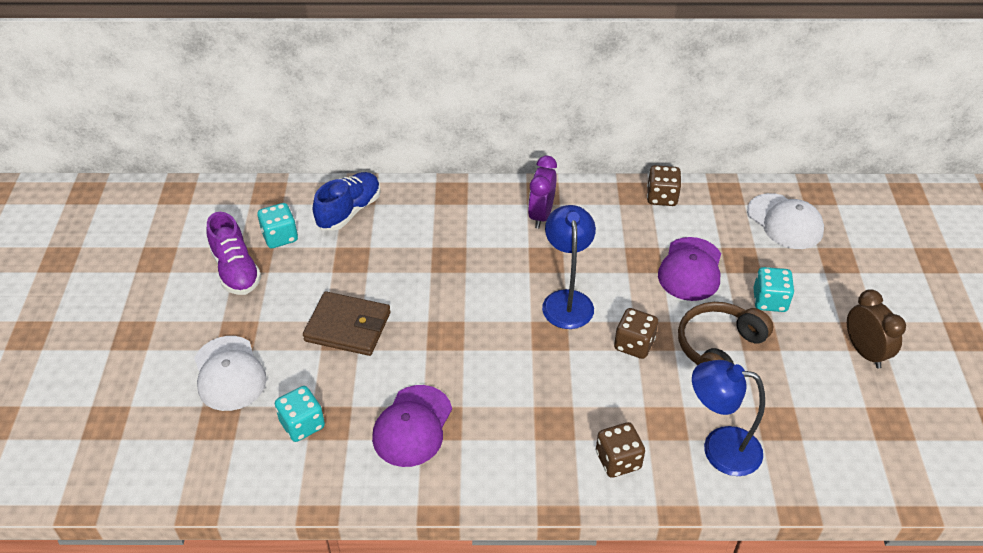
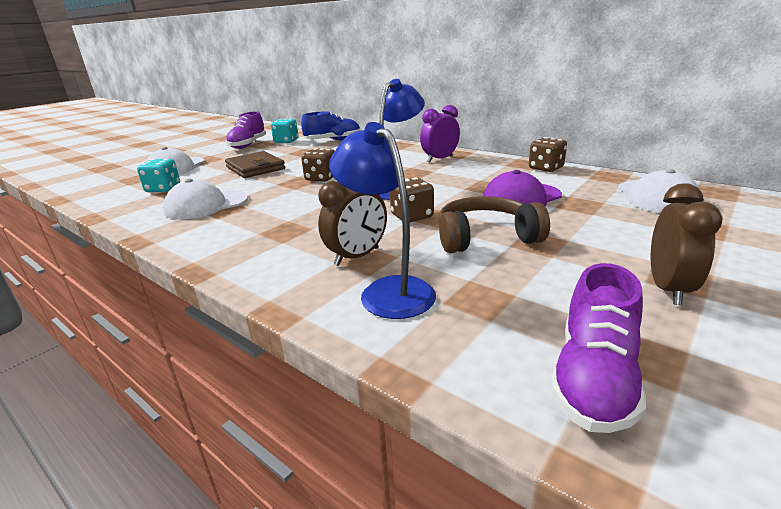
camera: 40 degrees right, 20 degrees down
(412, 426) = (206, 205): purple cap -> white cap
(618, 460) = (290, 263): brown dice -> brown dice (321, 178)
(656, 424) = (357, 257): none -> brown clock
(769, 301) = (580, 229): turquoise dice -> none
(881, 454) = (593, 379): none -> purple shoe

